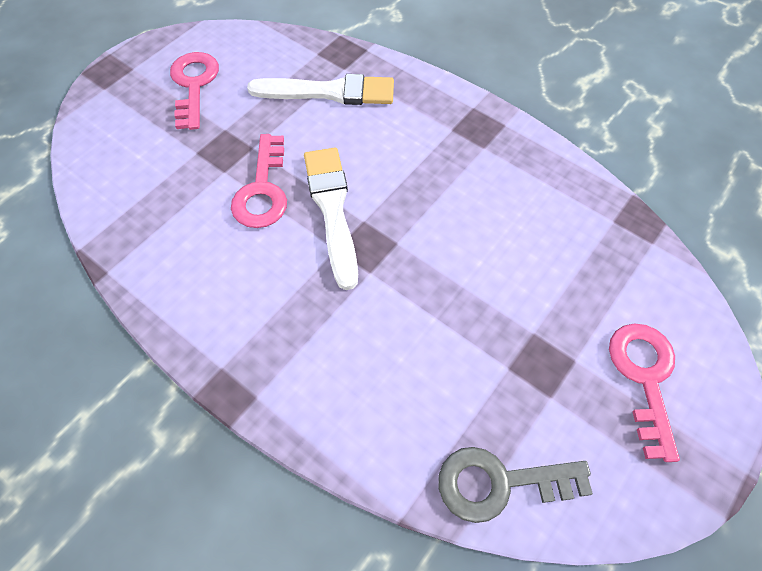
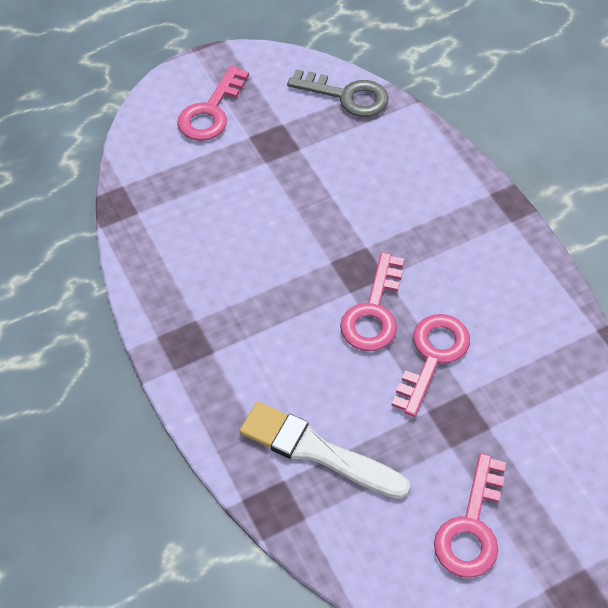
camera: 155 degrees left, 5 degrees down
(332, 210) = (374, 312): white brush -> pink key

